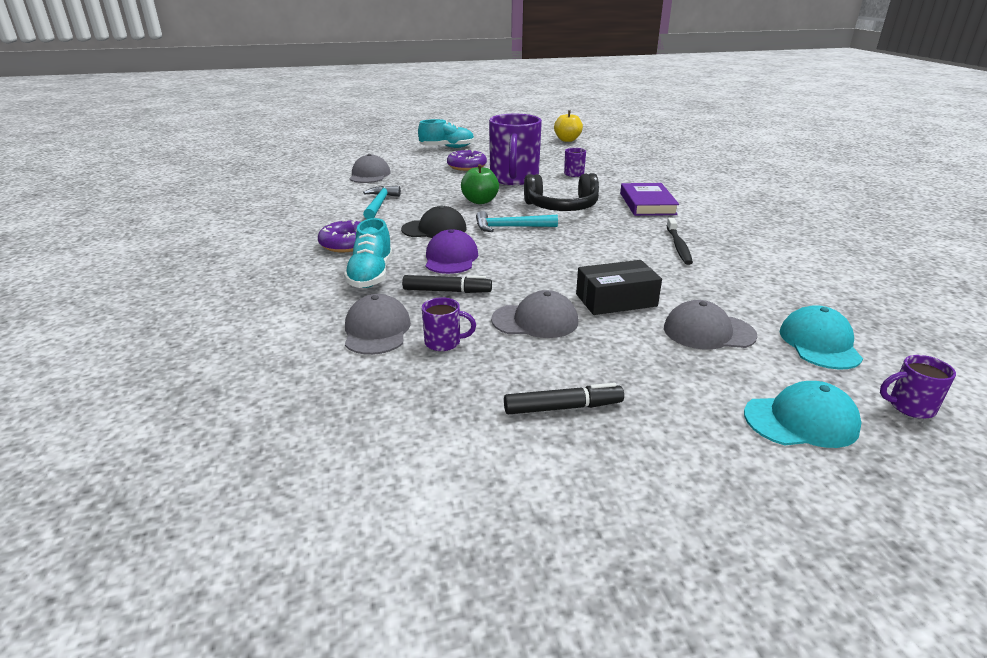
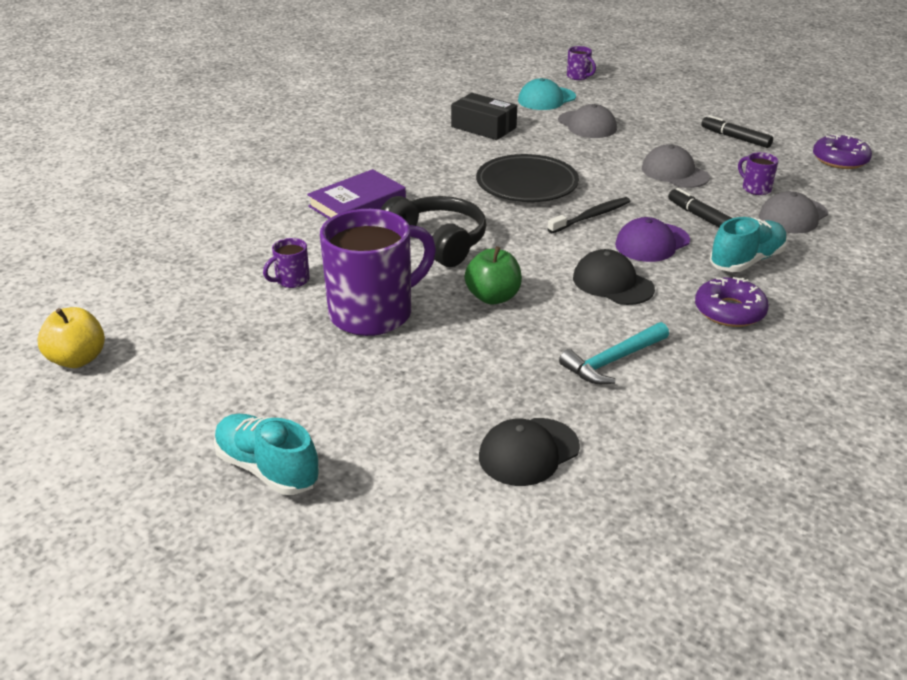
camera: 130 degrees left, 5 degrees up
(369, 175) = (528, 452): grey cap -> black cap
(467, 166) = (362, 382): purple donut -> purple donut (840, 160)
(510, 227) = (538, 246): turquoise hammer -> none
(604, 255) = (527, 184): none -> black plate
(616, 300) = (597, 158): black box -> black box (483, 127)
(678, 246) = (457, 163): black toothbrush -> black toothbrush (591, 216)
(801, 420) = (635, 93): turquoise cap -> none

